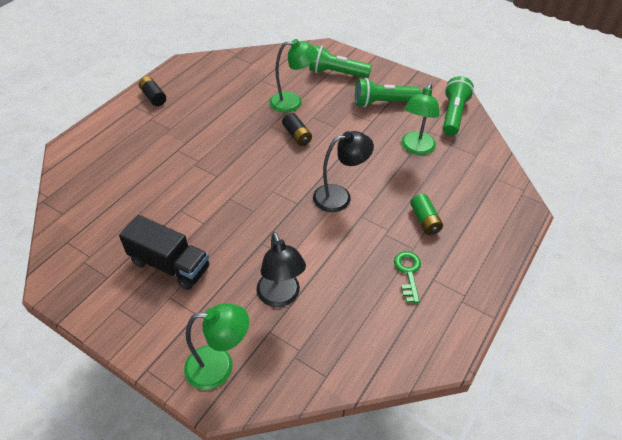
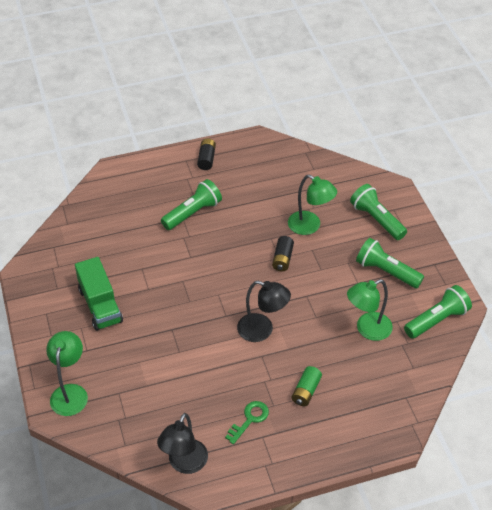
camera: 40 degrees right, 0 degrees up
(170, 265) = (100, 305): black truck -> green truck
(183, 141) = (193, 213): none -> green flashlight
(219, 366) = (70, 392): green lamp -> green lamp turned 120 degrees counterclockwise
(281, 297) = (147, 375): black lamp -> black lamp (184, 464)

